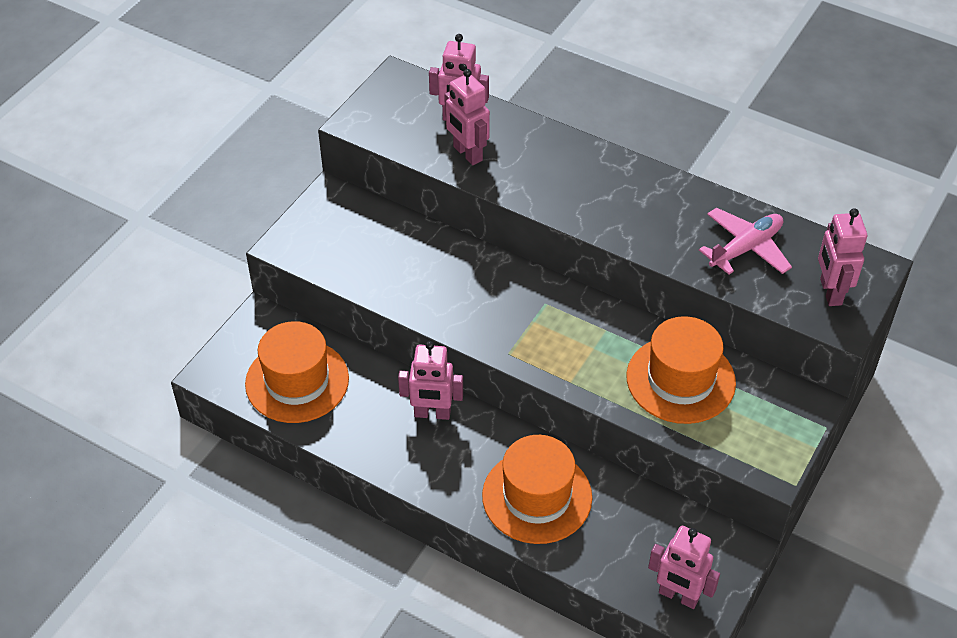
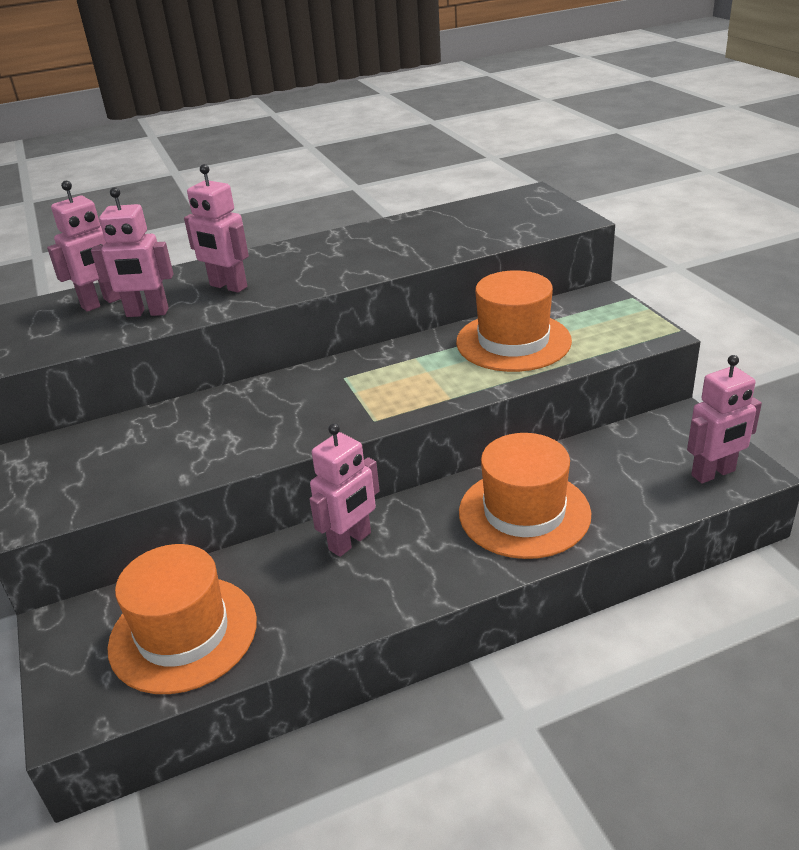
camera: 50 degrees left, 15 degrees down
(745, 248) = (448, 229): pink plane -> none
(830, 292) = (536, 214): pink robot -> pink robot (228, 286)

